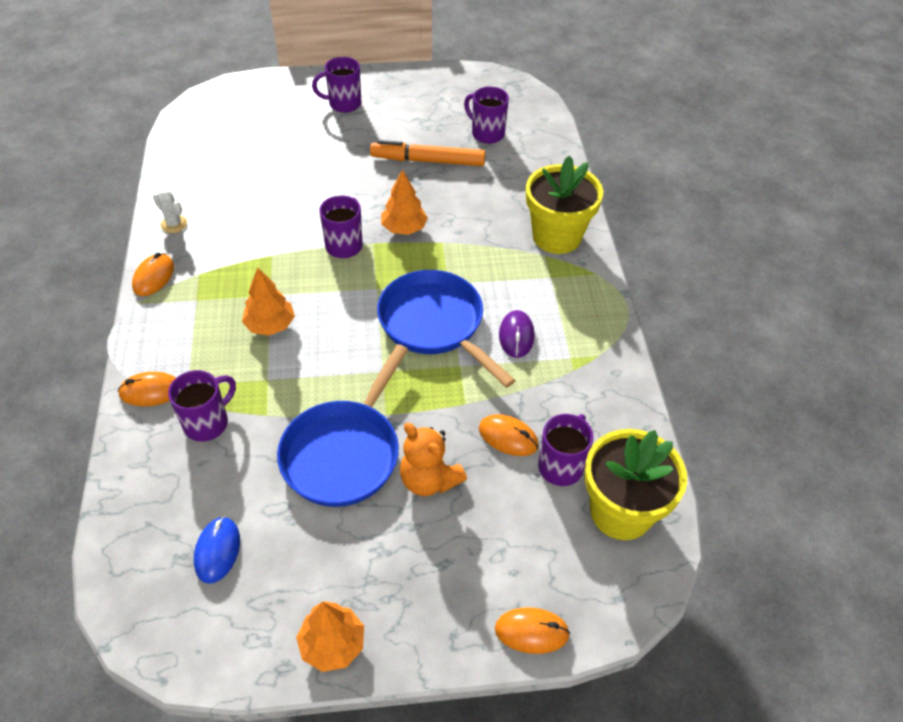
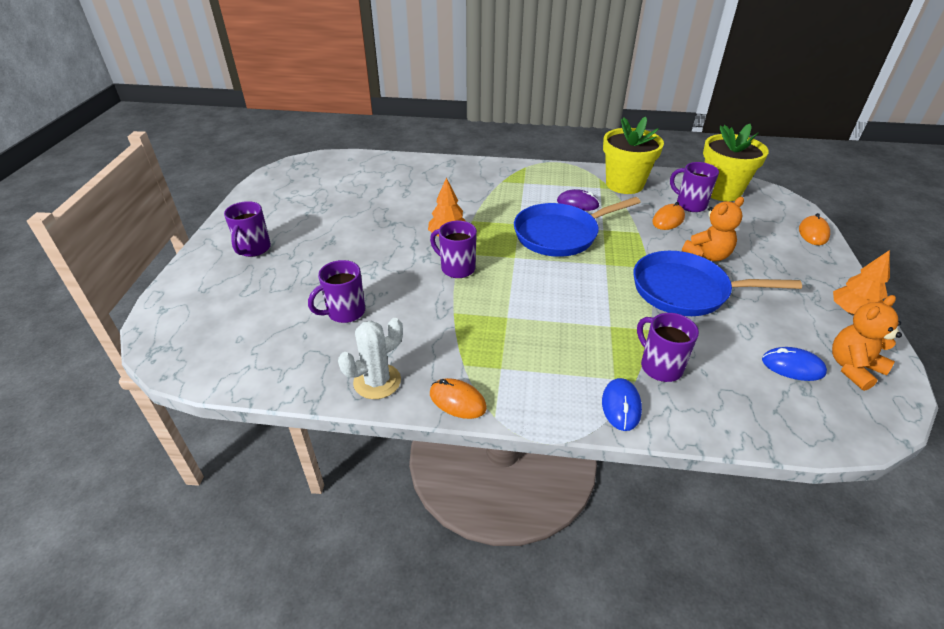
camera: 75 degrees left, 10 degrees down
(151, 391) = (621, 406): orange mouse -> blue mouse
(174, 224) = (377, 381): white cactus -> white cactus, size x1.57
(220, 618) = (853, 368): none -> orange teddy bear
(270, 325) = (545, 320): orange tree -> none
(344, 452) = (686, 290): blue pan -> blue pan turned 150 degrees clockwise
(428, 161) = (368, 214): orange marker -> none
(487, 134) = (351, 184): purple mug -> purple mug (345, 312)
(556, 236) = (484, 174): yellow flower pot -> yellow flower pot (624, 184)

